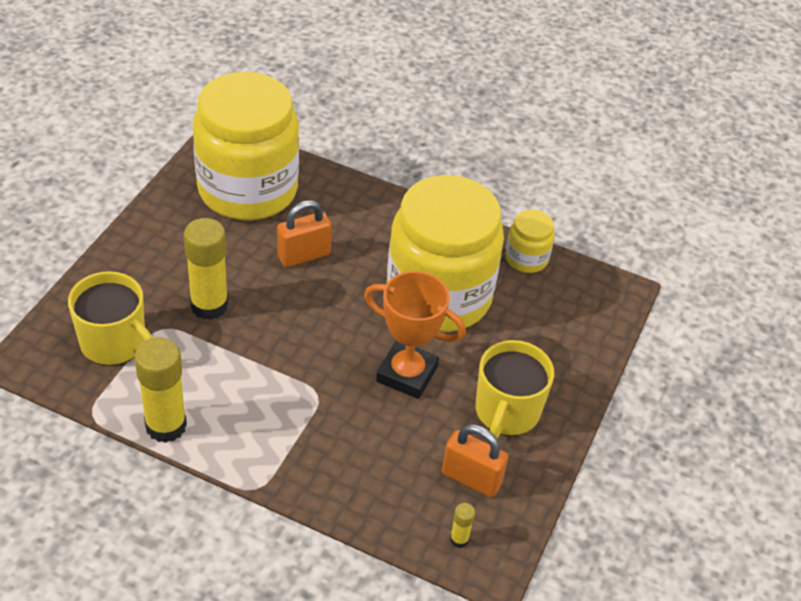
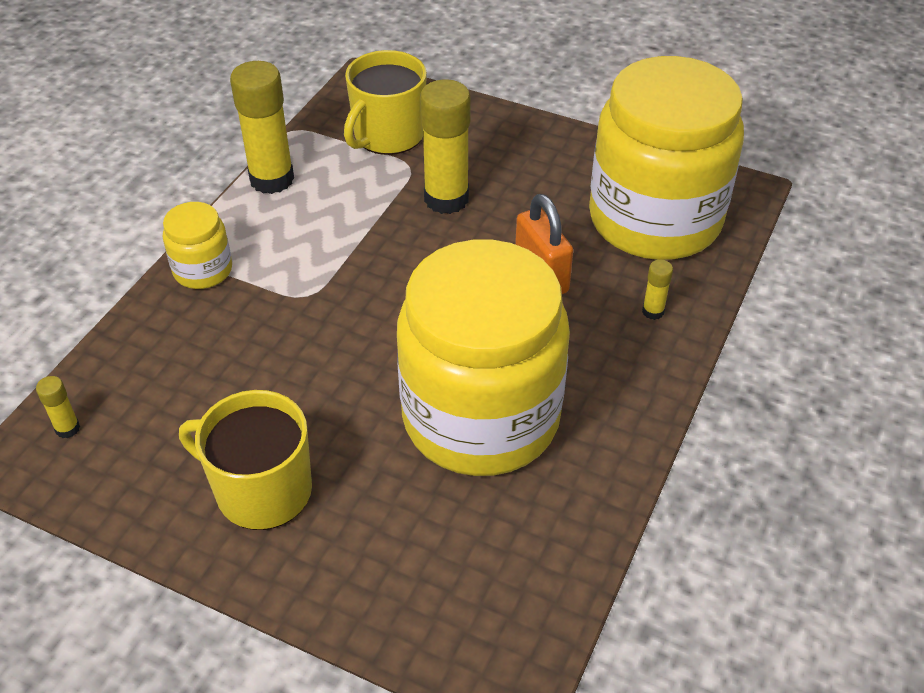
camera: 95 degrees right, 0 degrees up
(342, 202) = (653, 311): none -> yellow glue stick
(407, 374) = (335, 380): orange trophy -> none
(471, 478) = (156, 444): orange padlock -> none
(526, 258) = (574, 535): yellow jar -> yellow jar (203, 270)

